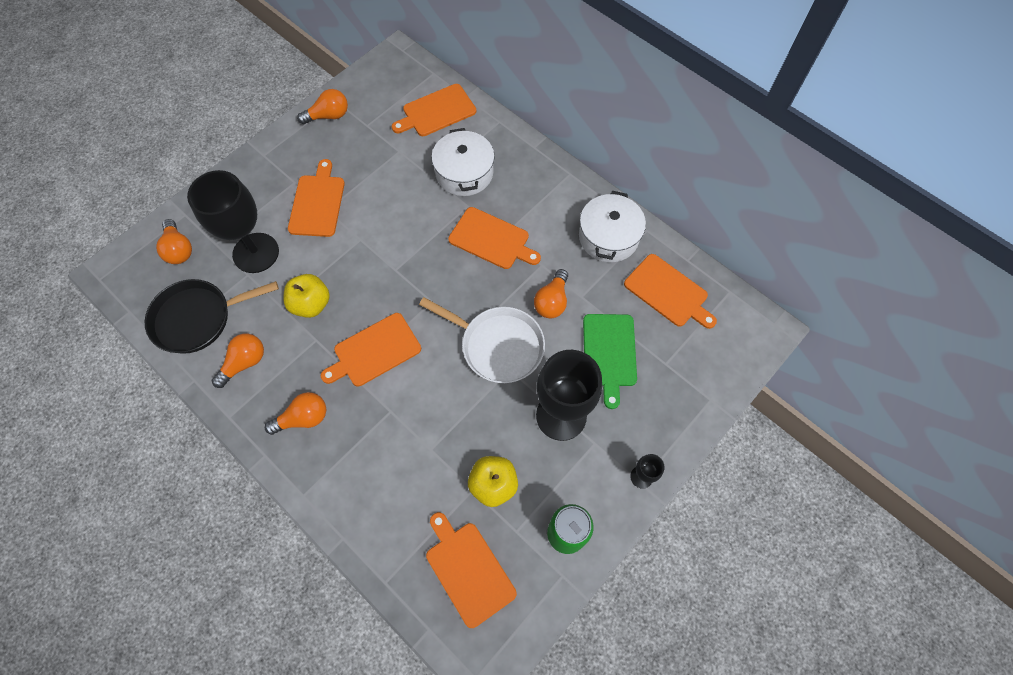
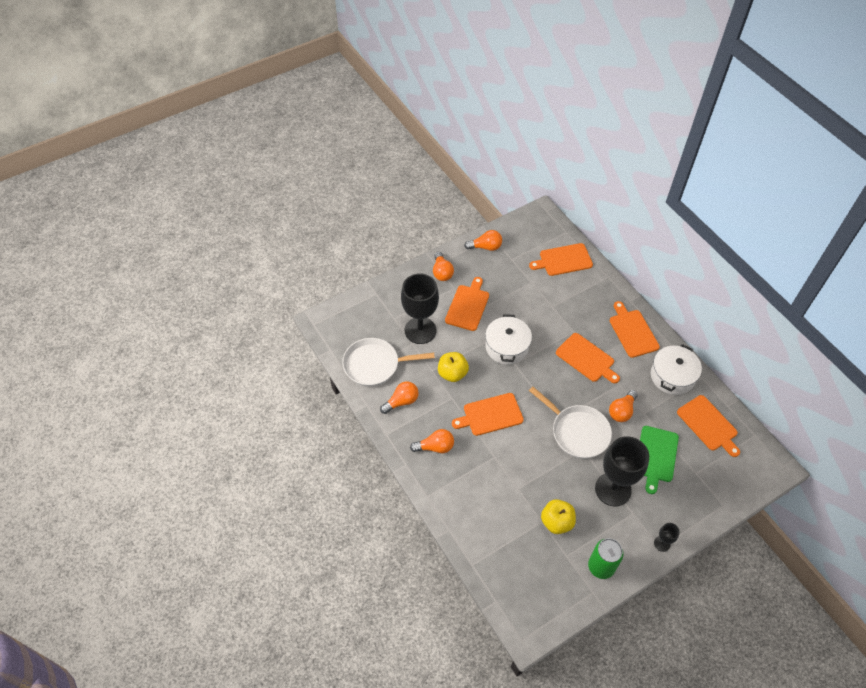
camera: 15 degrees right, 10 degrees down
(179, 249) = (369, 316): orange light bulb -> orange light bulb (442, 272)
(198, 318) = (375, 365): black pan -> white pan
(464, 173) = (575, 308): white pot -> white pot (507, 347)
(468, 570) = (529, 572): orange cutting board -> orange cutting board (633, 331)

